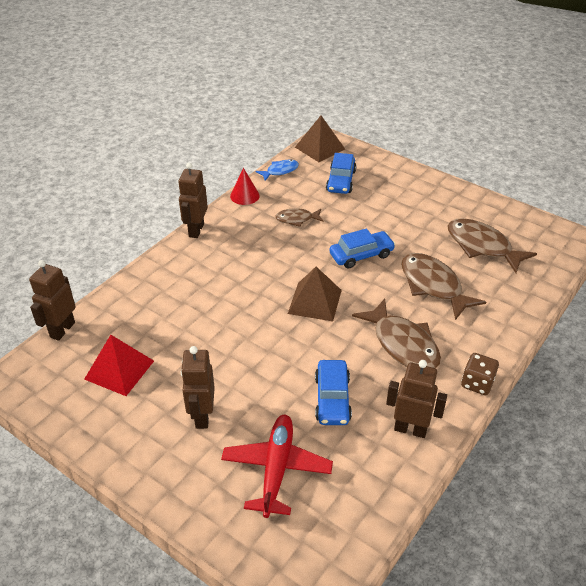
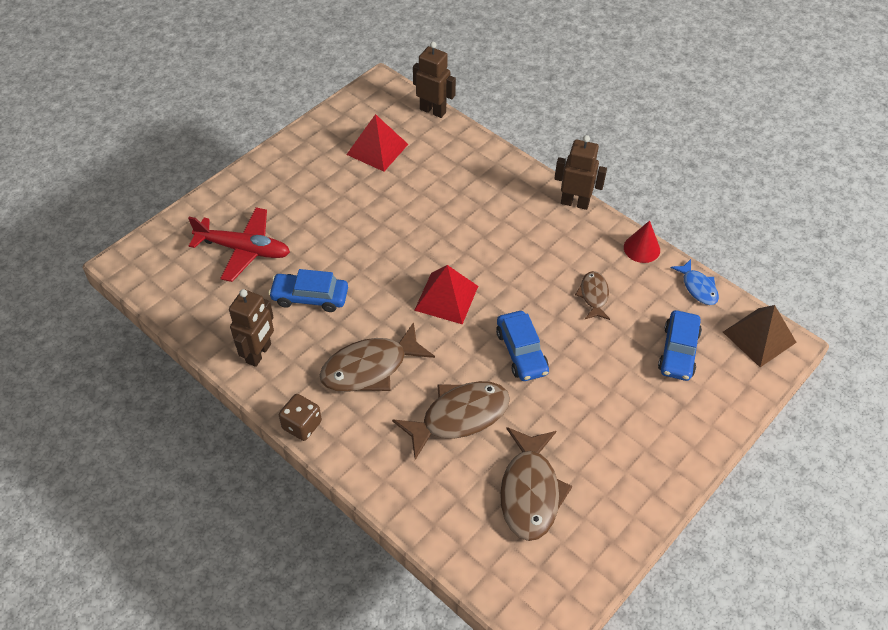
camera: 95 degrees right, 10 degrees up
(202, 416) = (312, 203): brown robot -> none
(315, 301) = (446, 298): brown pyramid -> red pyramid
(341, 181) = (678, 351): blue car -> blue car turned 90 degrees counterclockwise
(482, 246) = (530, 492): brown fish -> brown fish turned 135 degrees clockwise

